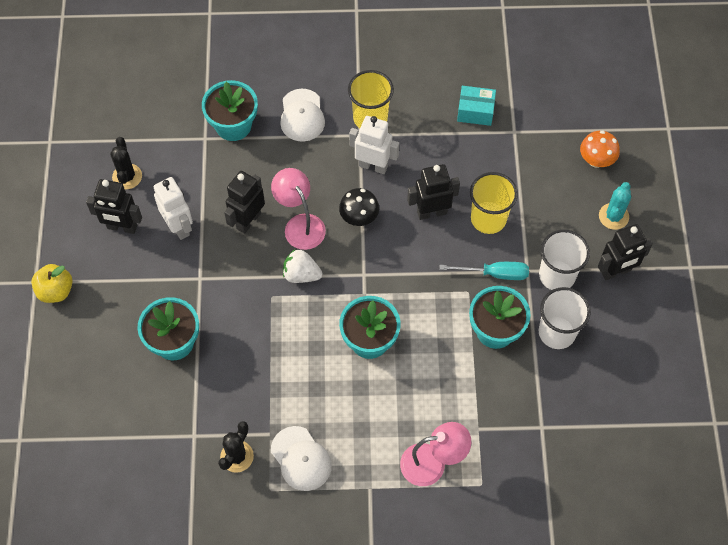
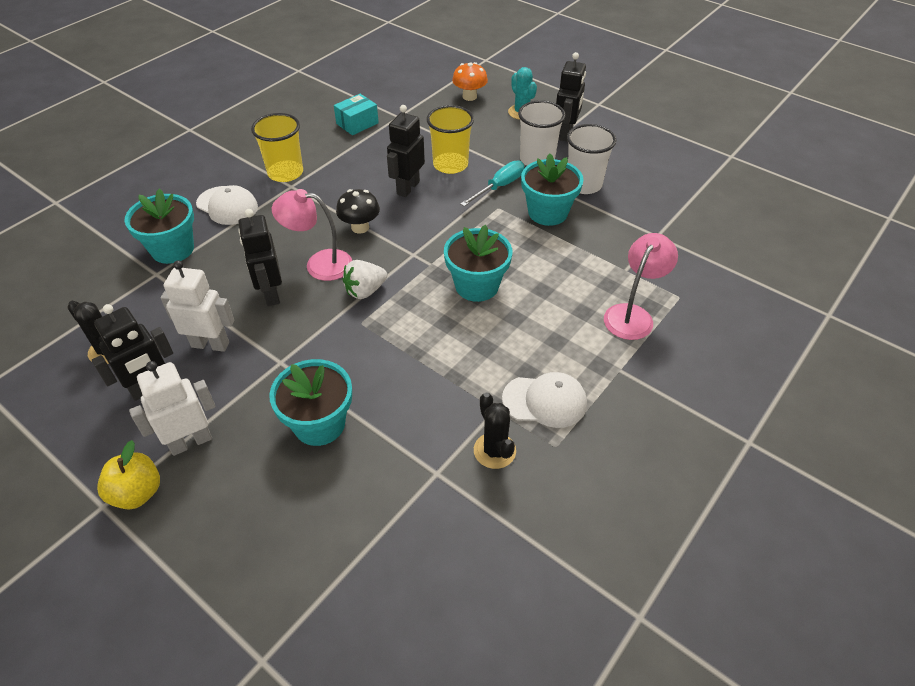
camera: 50 degrees left, 15 degrees down
(373, 166) = (327, 194): white robot -> white robot (191, 442)

